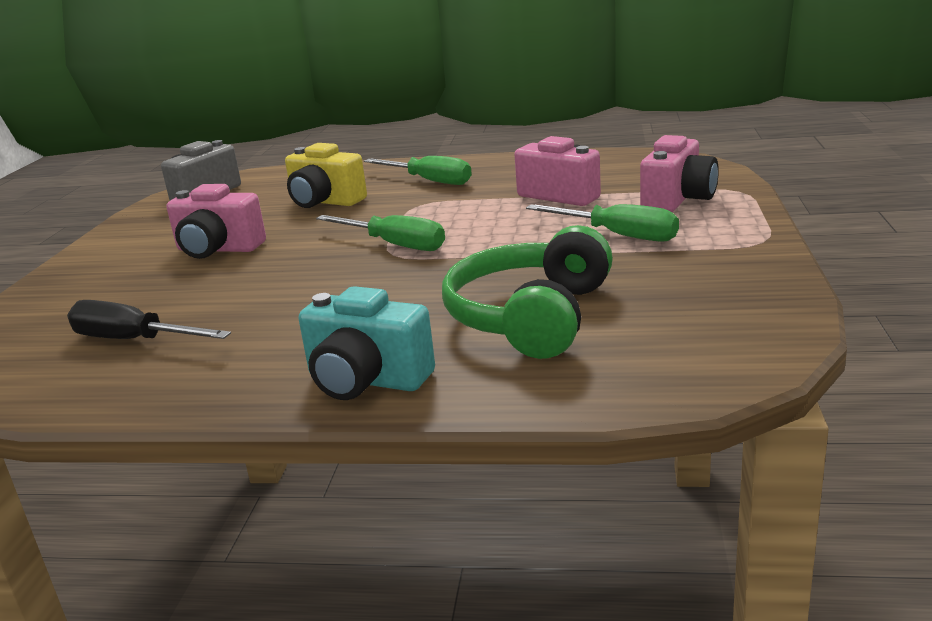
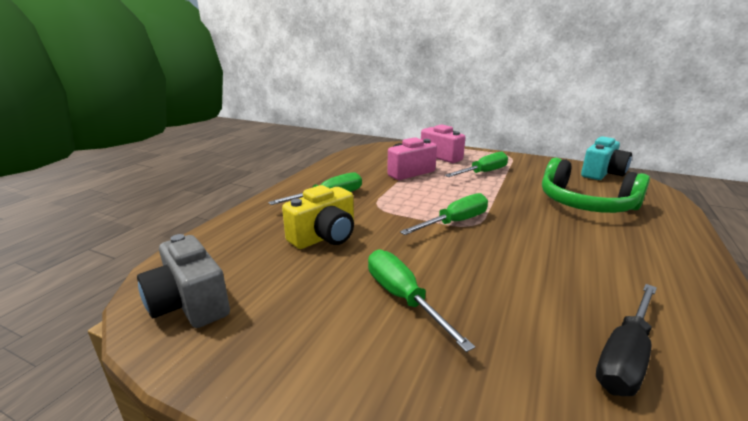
camera: 75 degrees left, 0 degrees up
(218, 249) = (403, 298): pink camera -> green screwdriver
(366, 380) = (674, 252): turquoise camera -> turquoise camera (602, 173)

